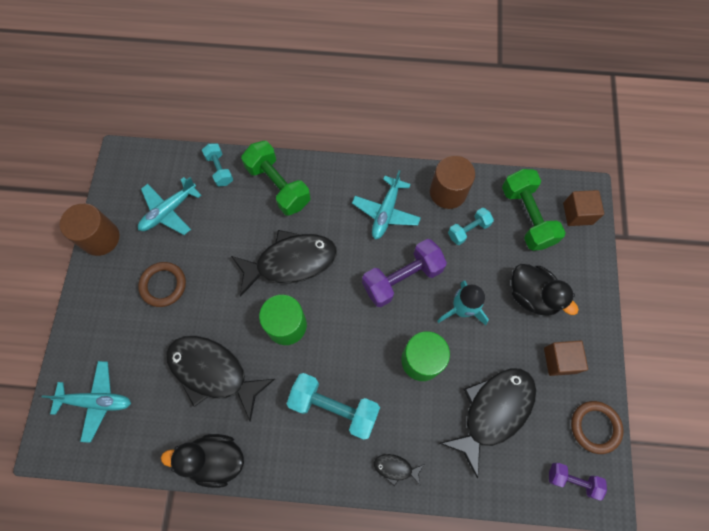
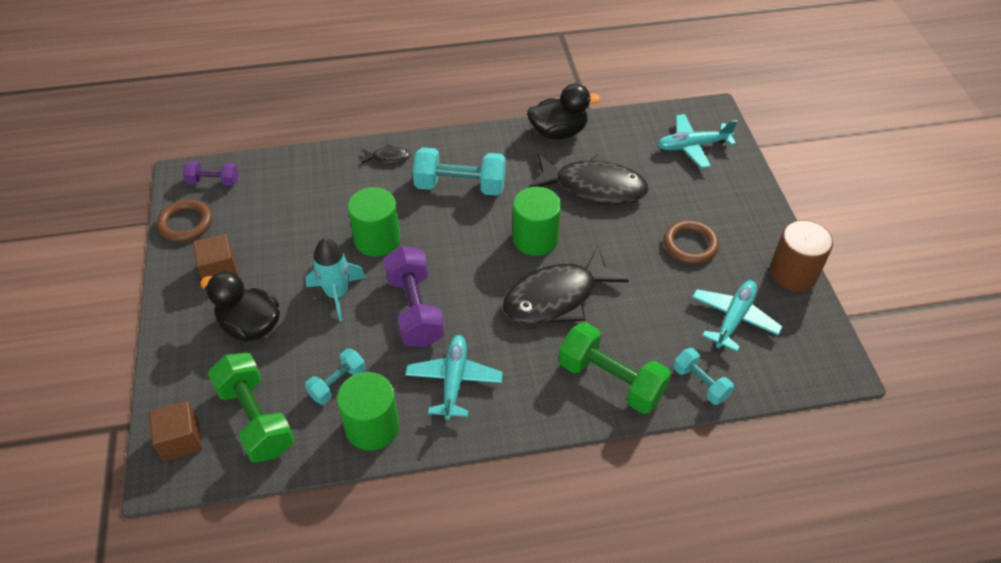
camera: 165 degrees right, 20 degrees down
(402, 278) = (415, 310): purple dumbbell -> purple dumbbell turned 60 degrees counterclockwise
(448, 192) = (372, 427): brown cylinder -> green cylinder
(493, 411) = (294, 214): black fish -> none

